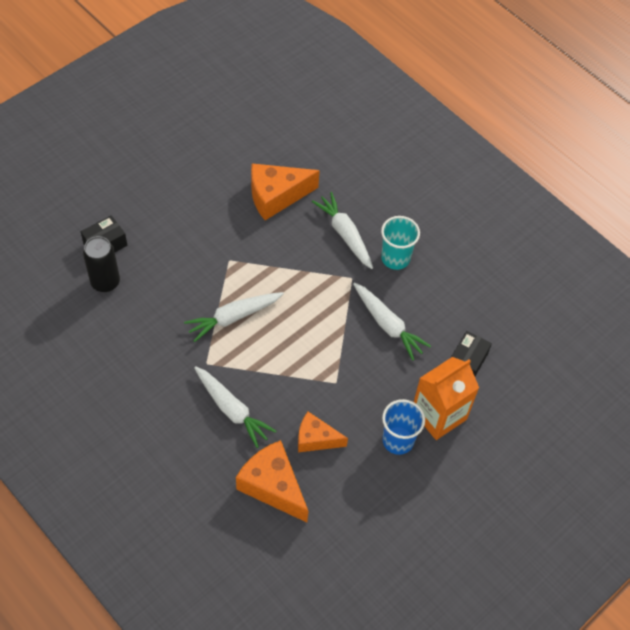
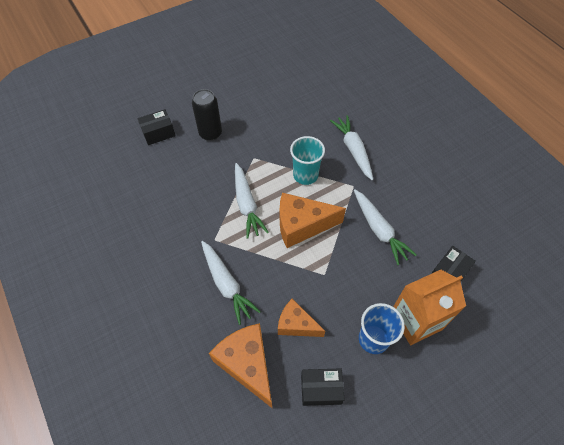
camera: 15 degrees right, 0 degrees up
(105, 282) = (150, 161): black can -> black can (210, 134)
(234, 317) = (246, 204): white carrot -> white carrot turned 90 degrees counterclockwise
(276, 196) = (302, 114): orange cheese -> orange cheese (302, 225)
(352, 497) = (321, 389): none -> black box
(395, 258) = (393, 175): turquoise cup -> turquoise cup (305, 175)

